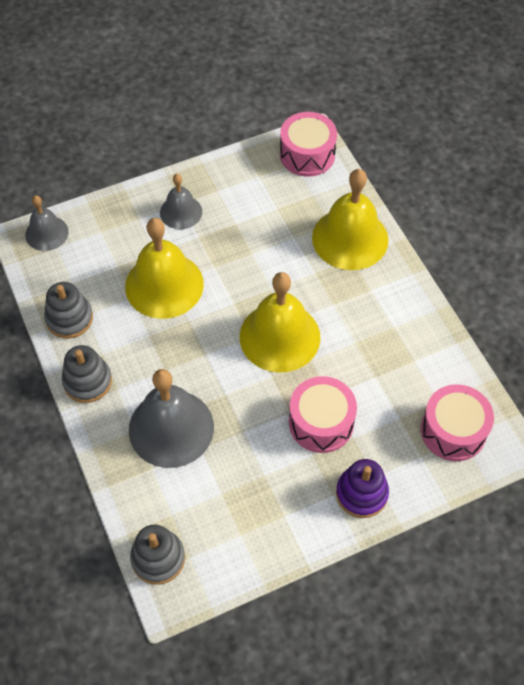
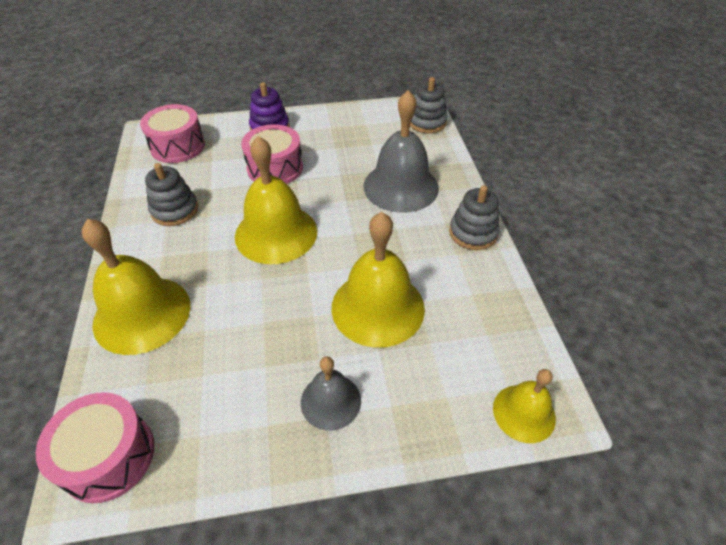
camera: 165 degrees left, 10 degrees down
(47, 233) = (524, 413): grey bell -> yellow bell
(69, 318) = (491, 293): grey stacking toy -> grey stacking toy (175, 210)

